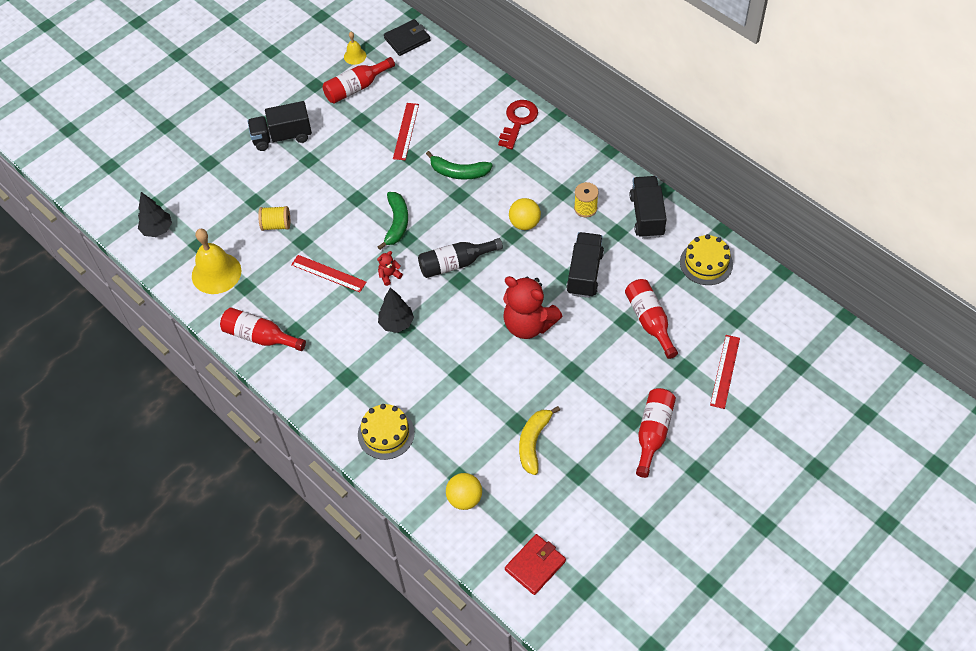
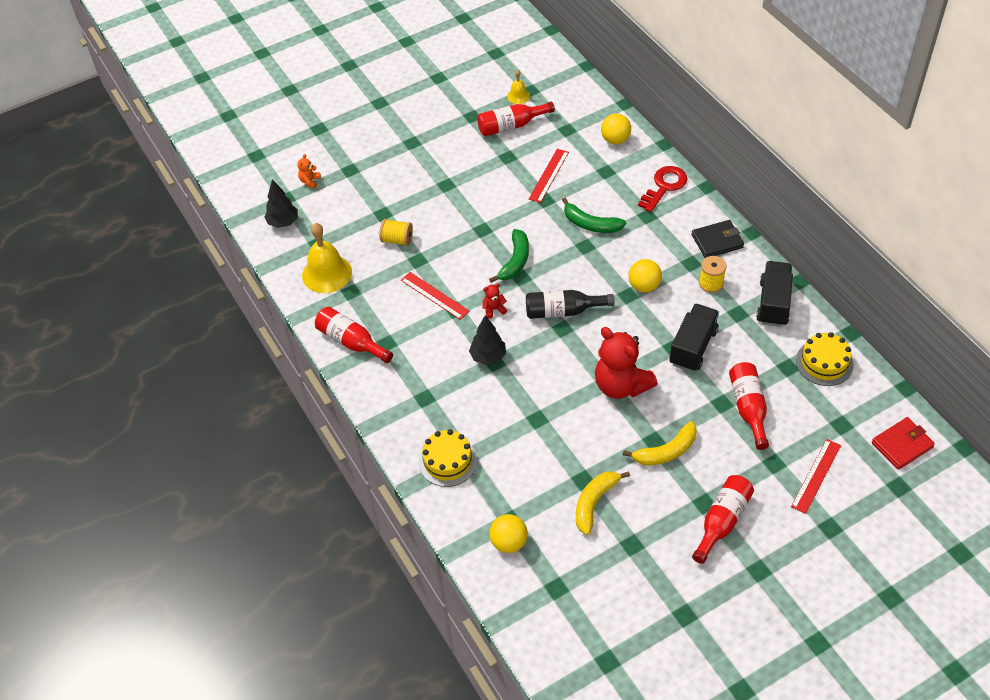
camera: 15 degrees right, 5 degrees down
(172, 182) = (310, 181): none -> orange teddy bear
(282, 137) = (426, 158): black truck -> none
(407, 39) = (574, 89): black wallet -> black wallet (717, 241)
(460, 83) = (615, 140): none -> yellow ball
(535, 565) = (562, 626): red wallet -> red wallet (902, 445)
(586, 379) = (666, 451): none -> yellow banana

